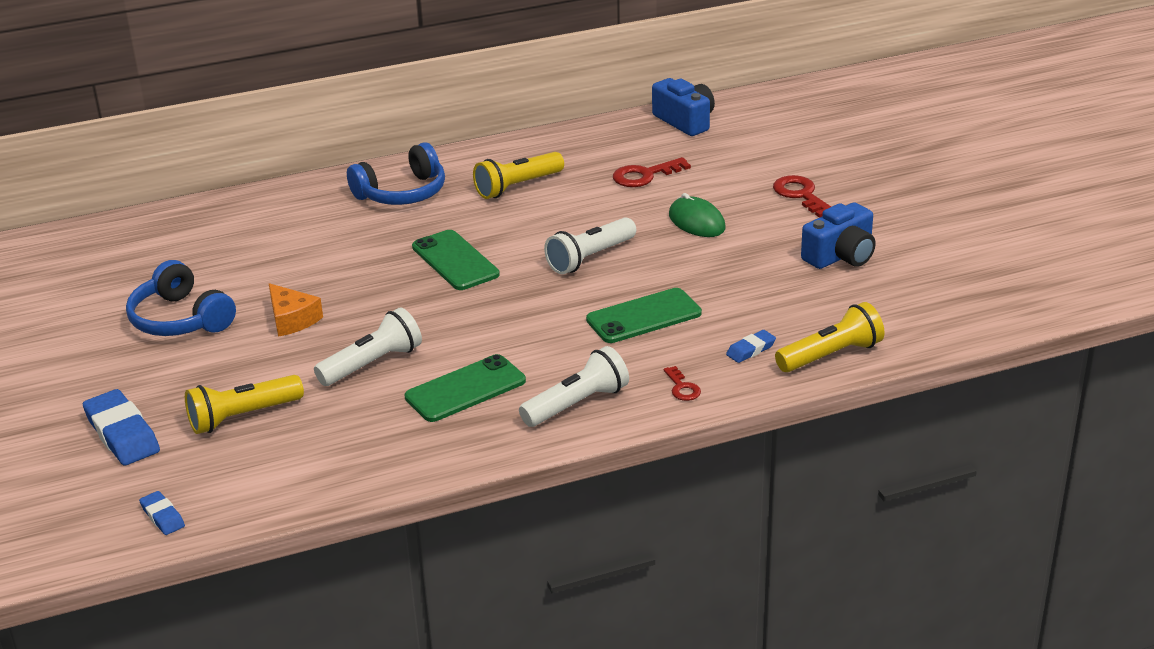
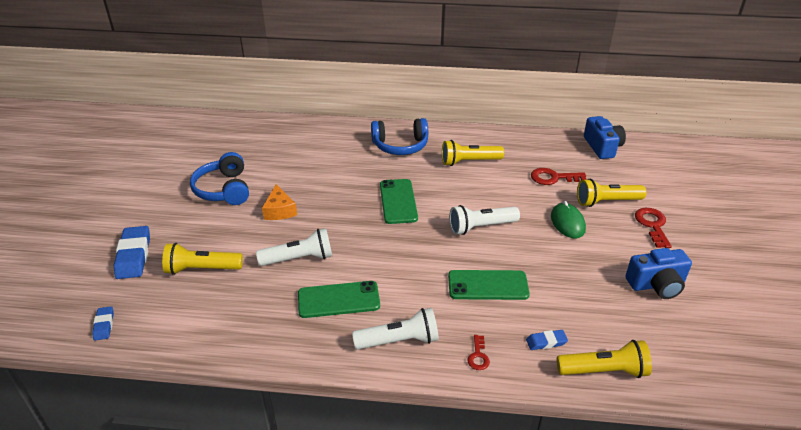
camera: 25 degrees right, 5 degrees up
(730, 185) = (606, 202): none -> yellow flashlight

